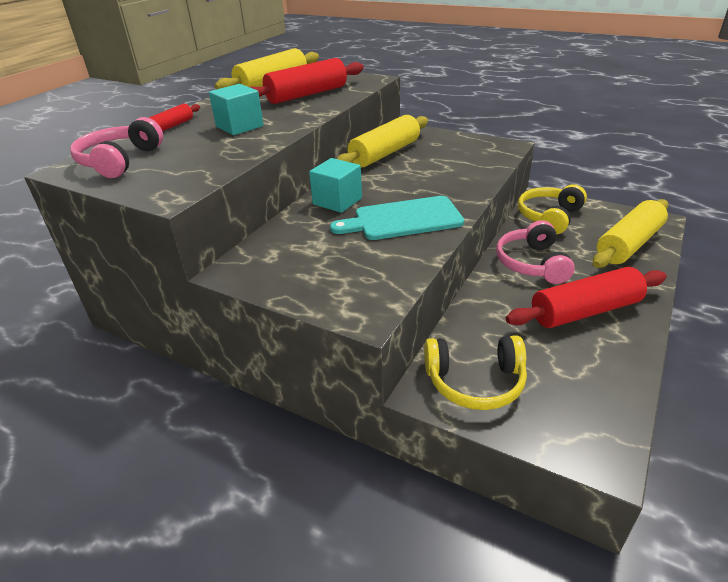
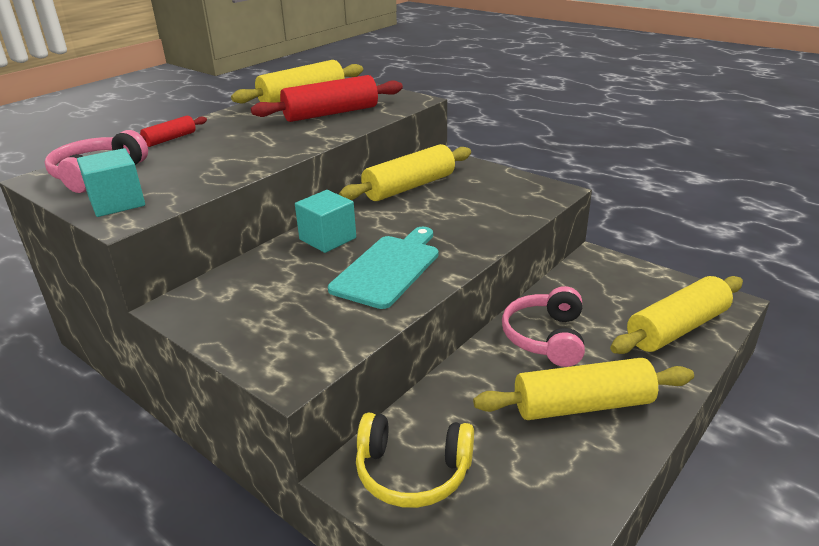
camera: 10 degrees right, 5 degrees down
(239, 126) = (238, 145): turquoise cube -> turquoise cube (117, 203)
(403, 219) = (388, 268): turquoise cutting board -> turquoise cutting board turned 120 degrees clockwise
(549, 217) = (593, 282): yellow headphones -> none
(584, 311) = (582, 405): red rolling pin -> yellow rolling pin

